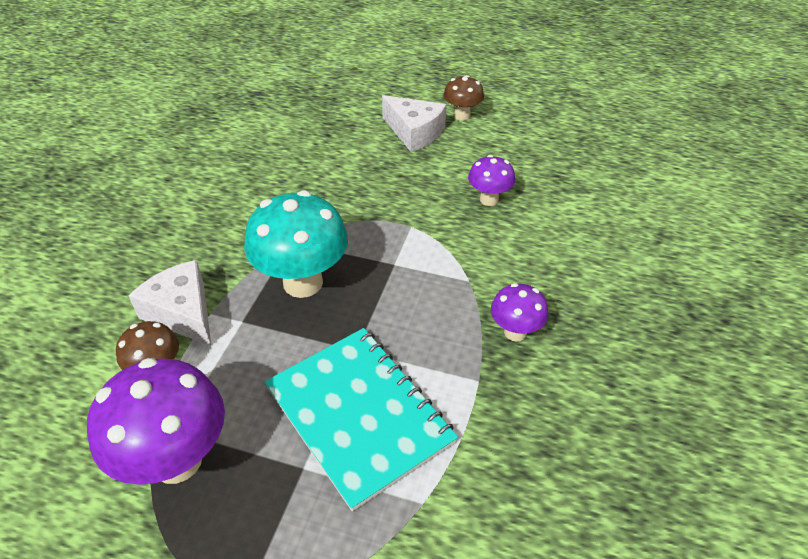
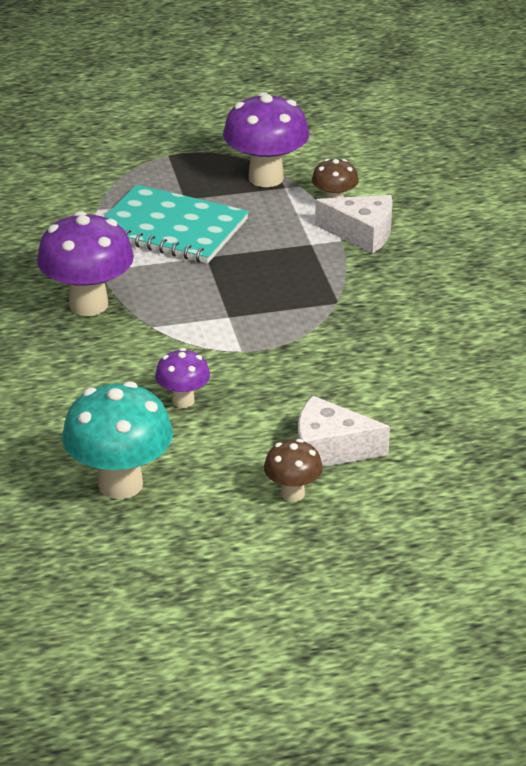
camera: 150 degrees right, 10 degrees down
(303, 282) = (292, 279): turquoise mushroom -> turquoise mushroom (120, 484)
(515, 332) = (88, 305): purple mushroom -> purple mushroom, size x1.87

